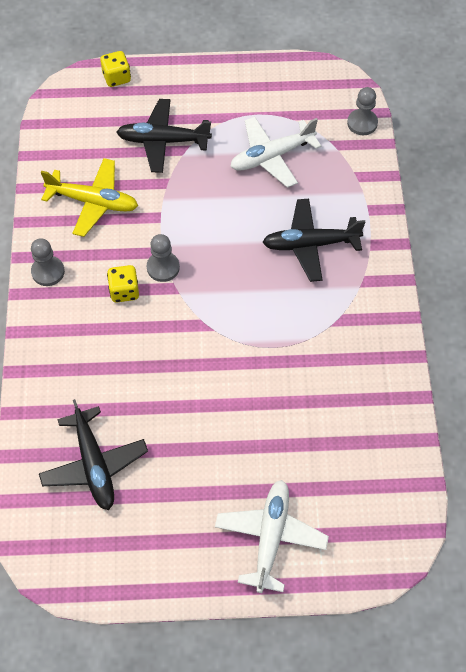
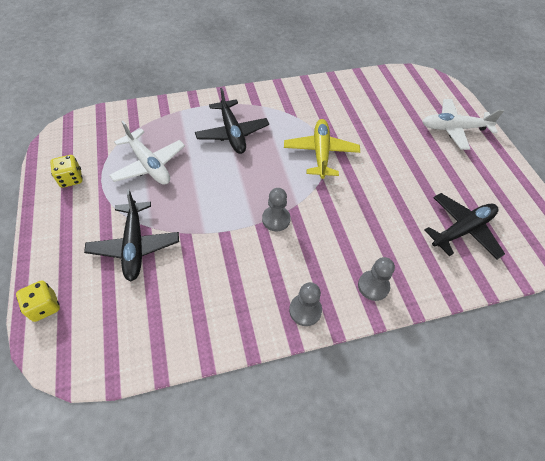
camera: 105 degrees left, 5 degrees down
(93, 202) = (216, 290): yellow plane -> yellow plane (320, 153)
(124, 291) = (307, 242): yellow dice -> yellow dice (71, 179)
(362, 123) = (112, 116): grey pawn -> grey pawn (373, 286)

